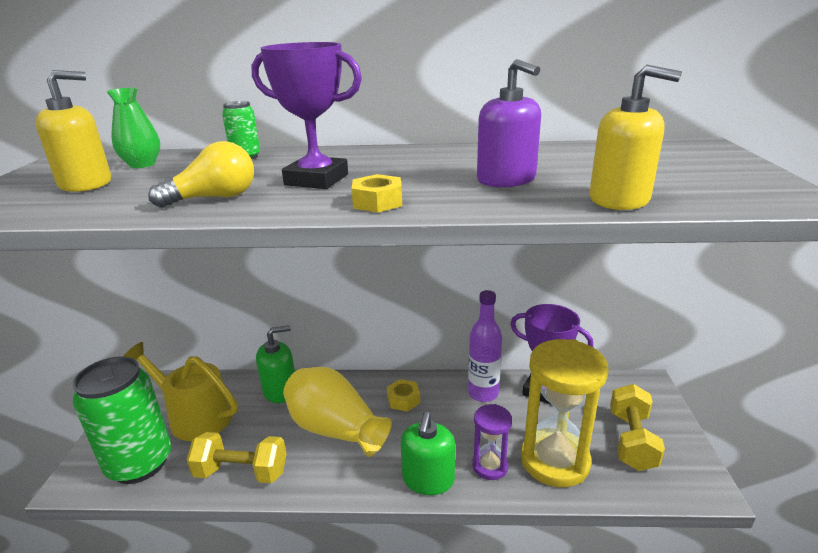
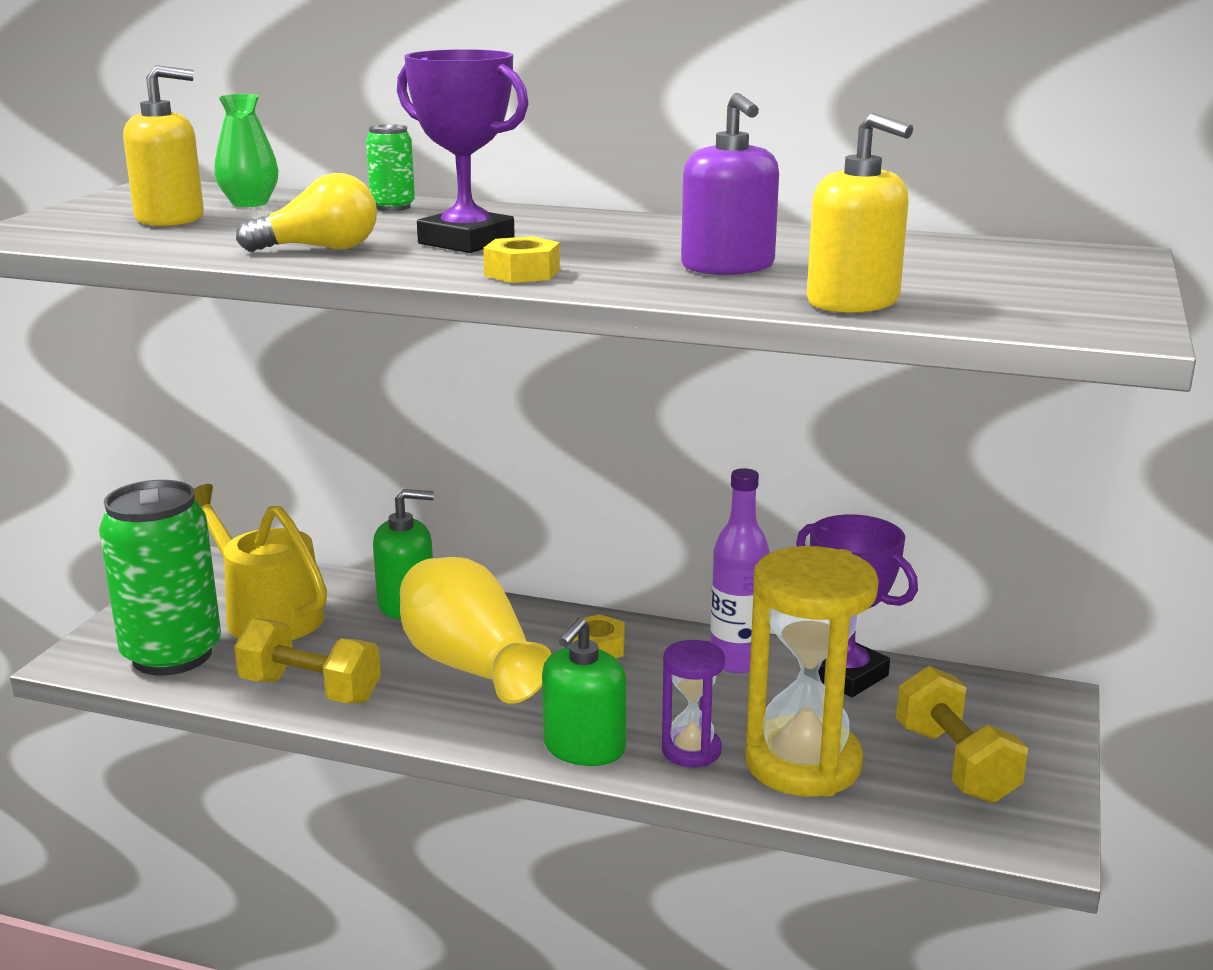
camera: 15 degrees right, 5 degrees down
(631, 441) = (955, 763): yellow dumbbell -> yellow dumbbell turned 45 degrees counterclockwise

